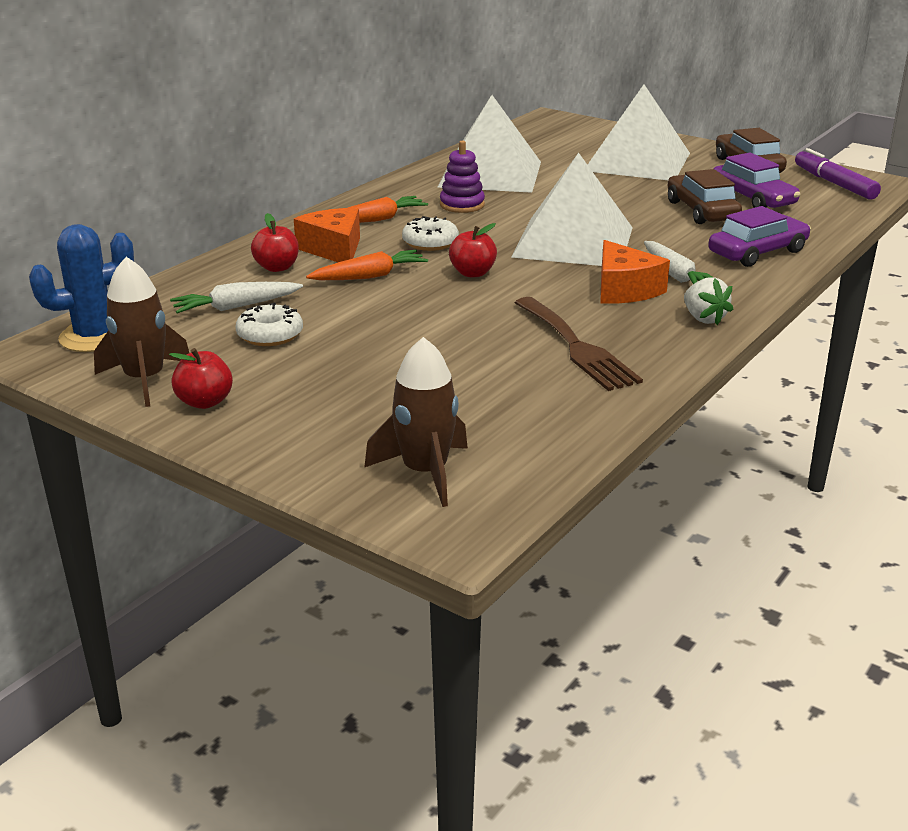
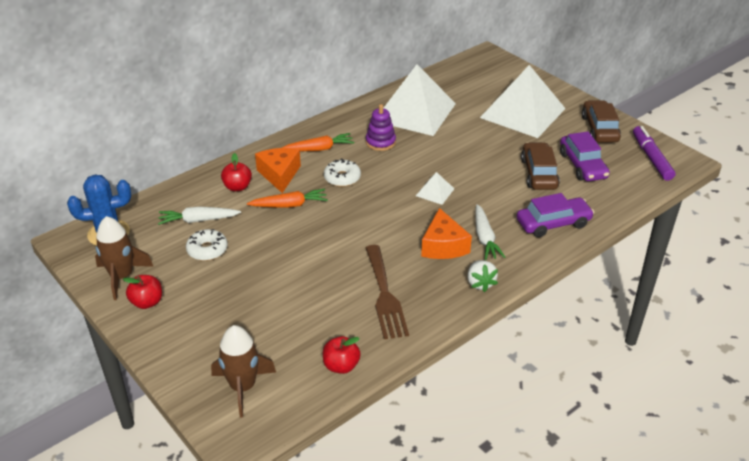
camera: 15 degrees right, 10 degrees up
(472, 273) = (354, 213): red apple -> red apple (341, 366)
(573, 242) = (435, 192): white pyramid -> white pyramid, size x0.41

